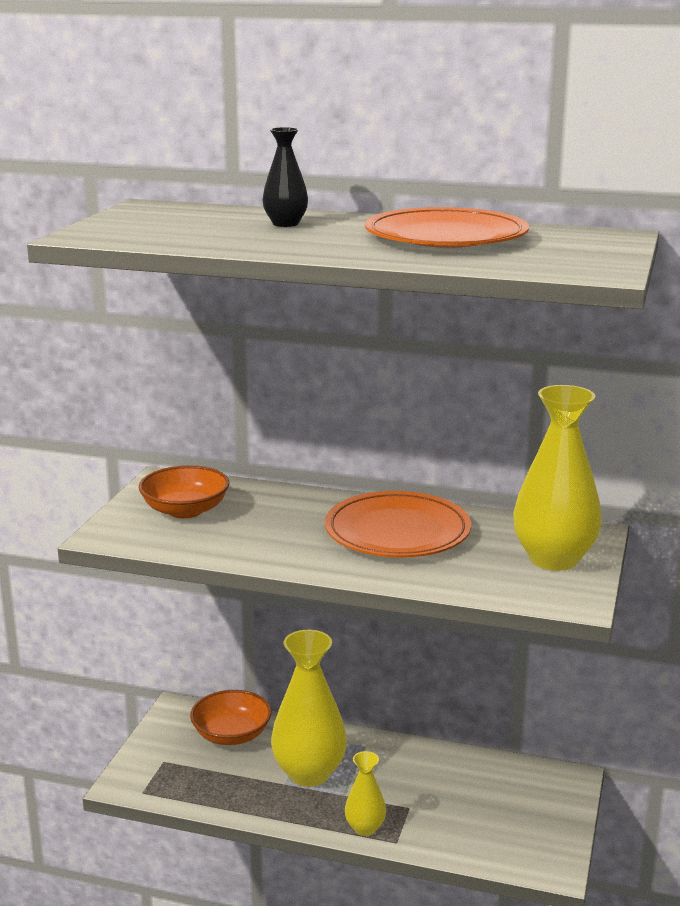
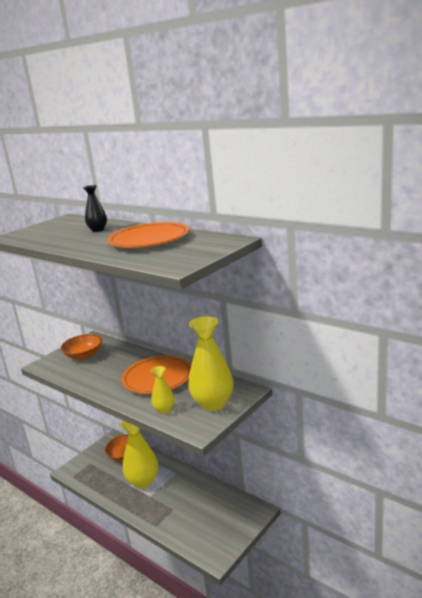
camera: 25 degrees right, 0 degrees up
(365, 828) = (147, 515): yellow vase -> yellow vase (164, 410)

